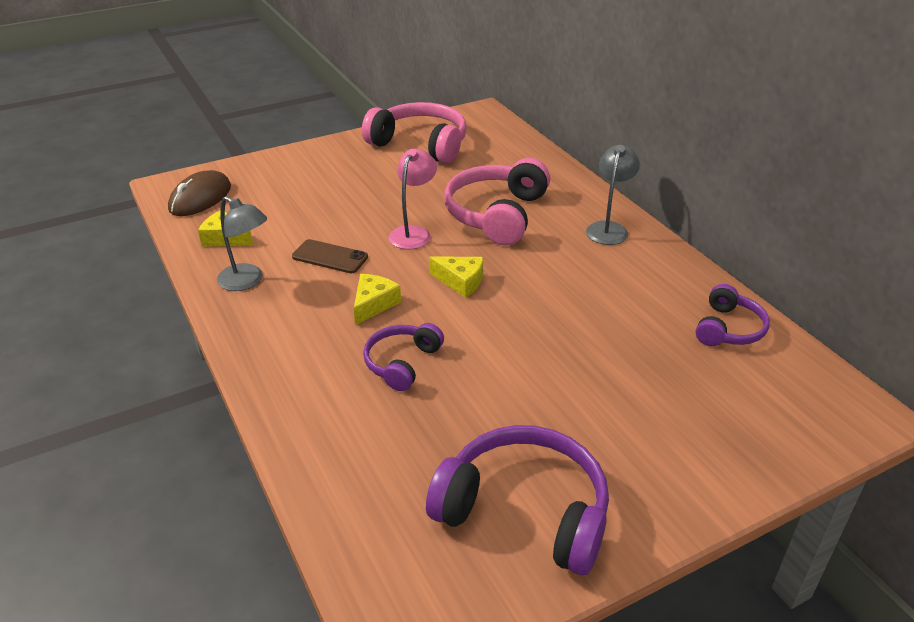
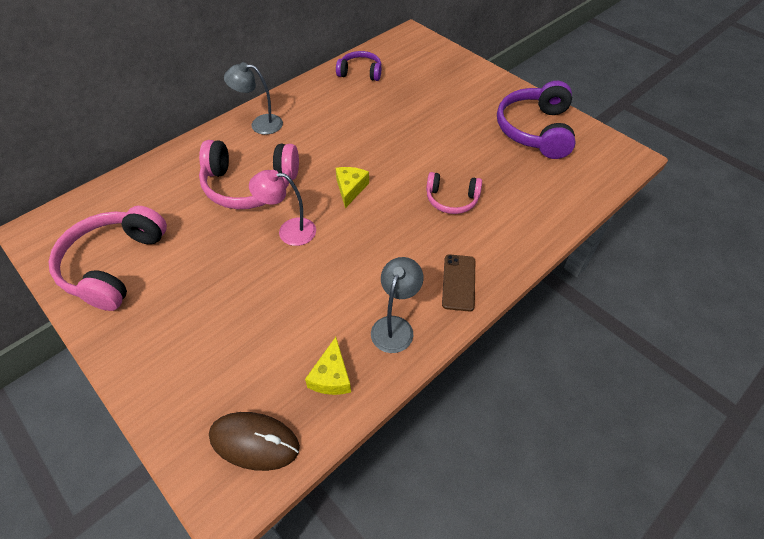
camera: 105 degrees left, 15 degrees up
(330, 257) = (340, 278): brown phone -> brown phone (459, 282)
(373, 304) = (395, 231): yellow cheese -> none
(402, 363) = (451, 199): purple headphones -> pink headphones

